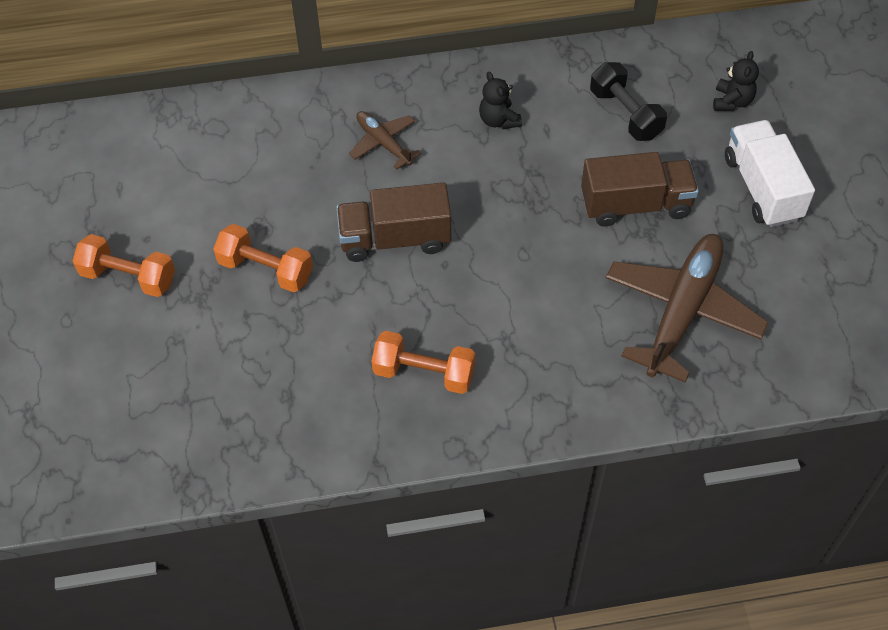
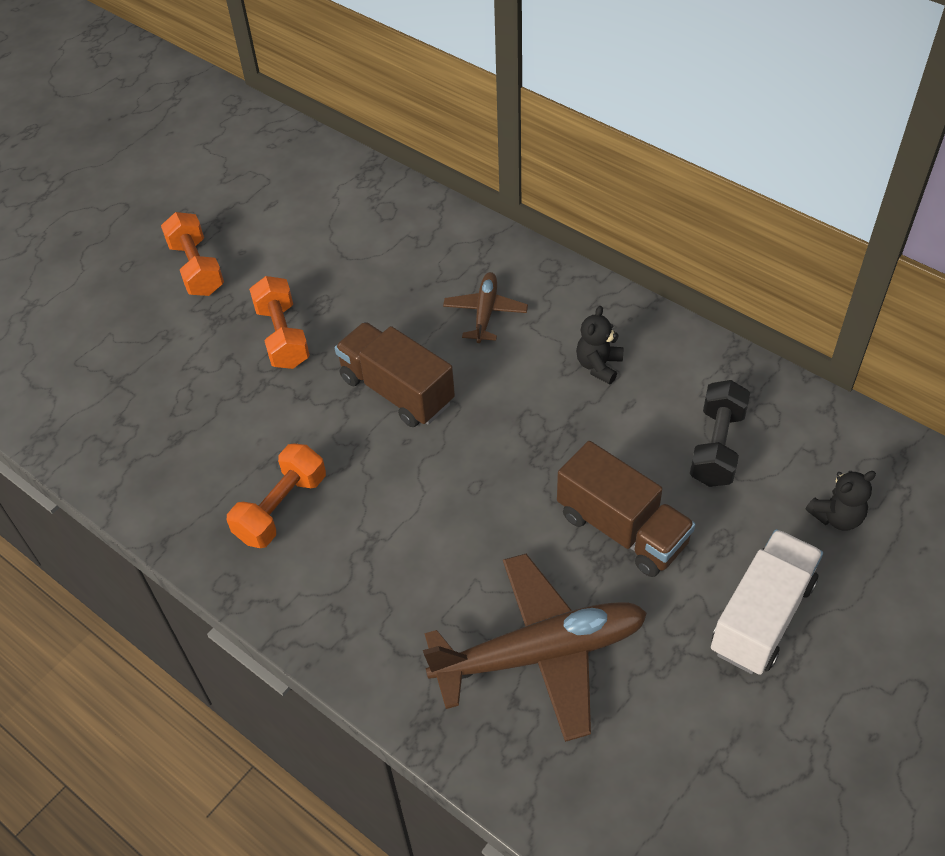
camera: 50 degrees right, 5 degrees down
(424, 373) = (281, 508): orange dumbbell -> orange dumbbell turned 60 degrees clockwise

